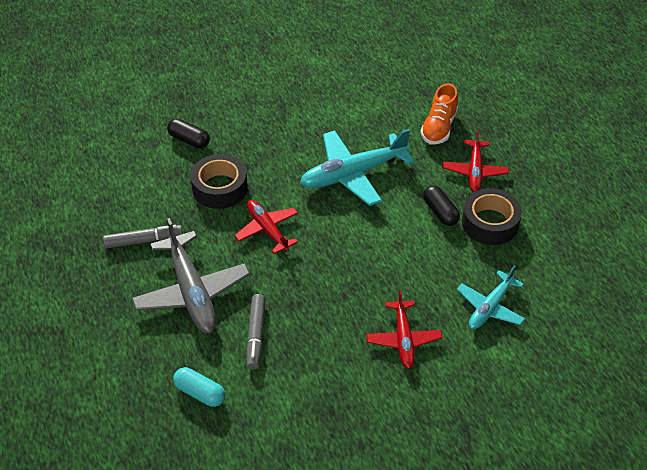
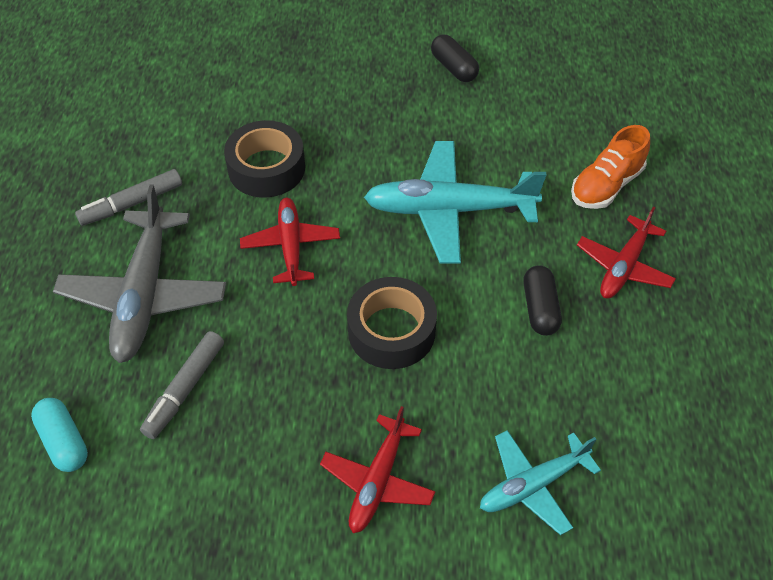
camera: 25 degrees right, 5 degrees up
(143, 241) = (132, 204): grey marker -> grey marker turned 135 degrees clockwise
(189, 140) = (268, 93): black capsule -> black capsule (454, 68)
(490, 223) = (604, 352): black tape -> black tape (391, 331)

